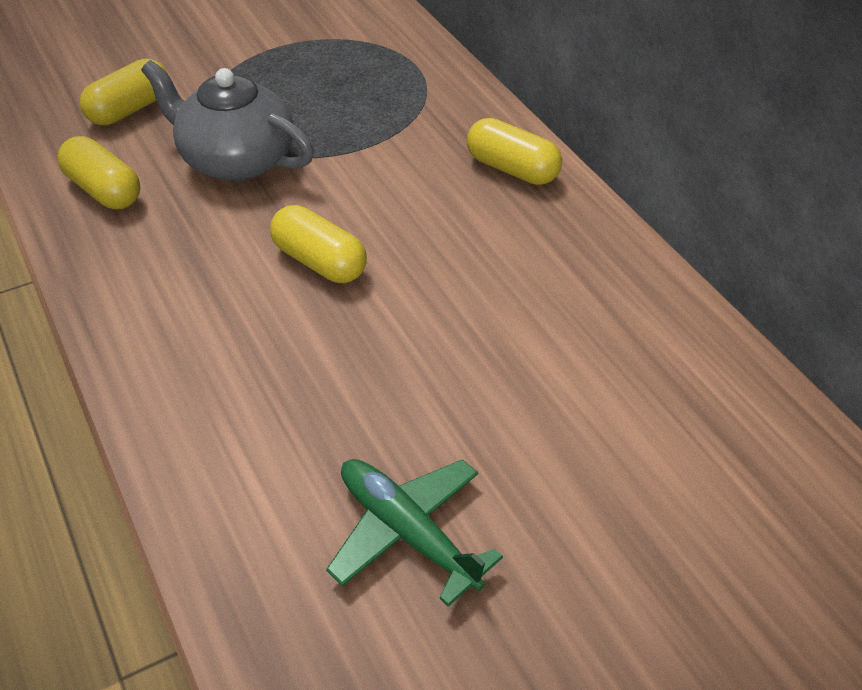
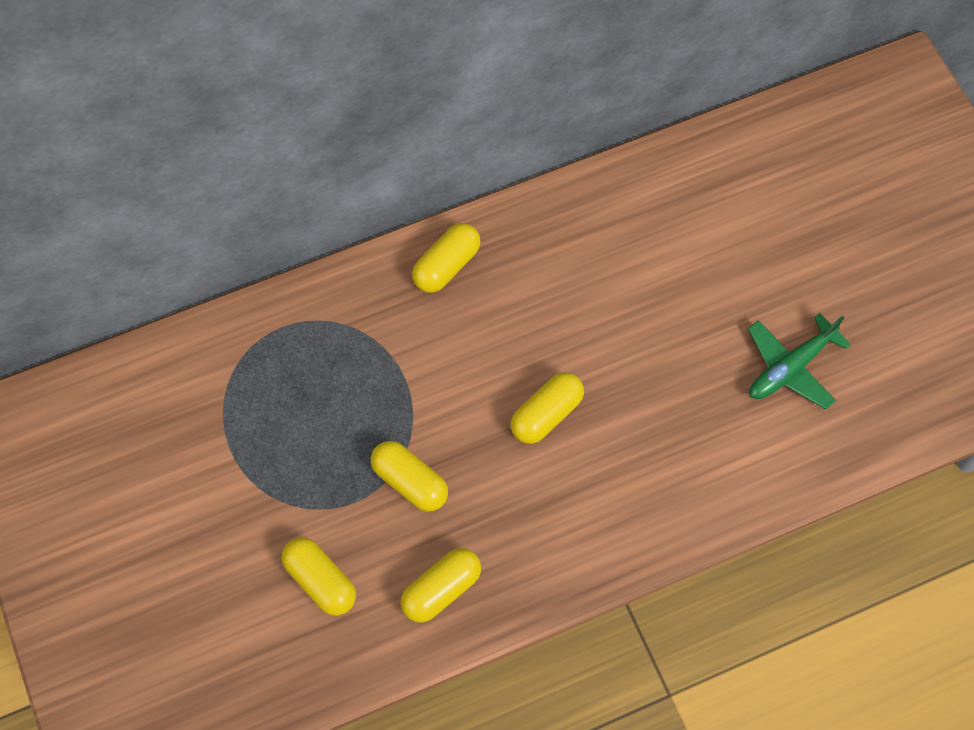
camera: 85 degrees left, 20 degrees up
(235, 160) = (410, 481): grey teapot -> yellow capsule

